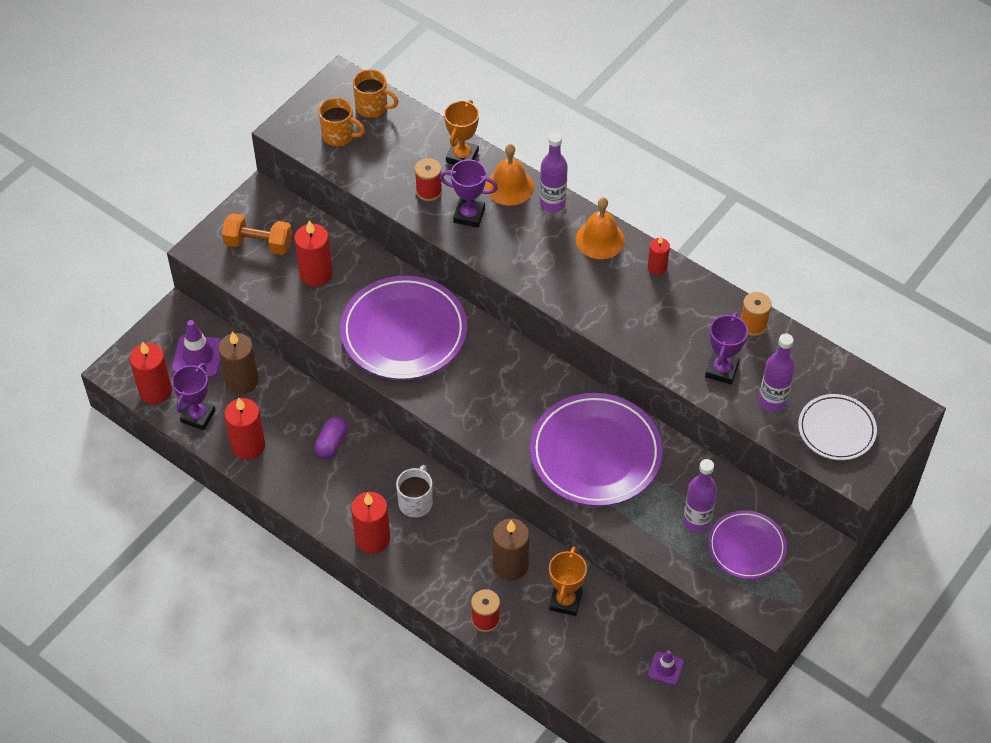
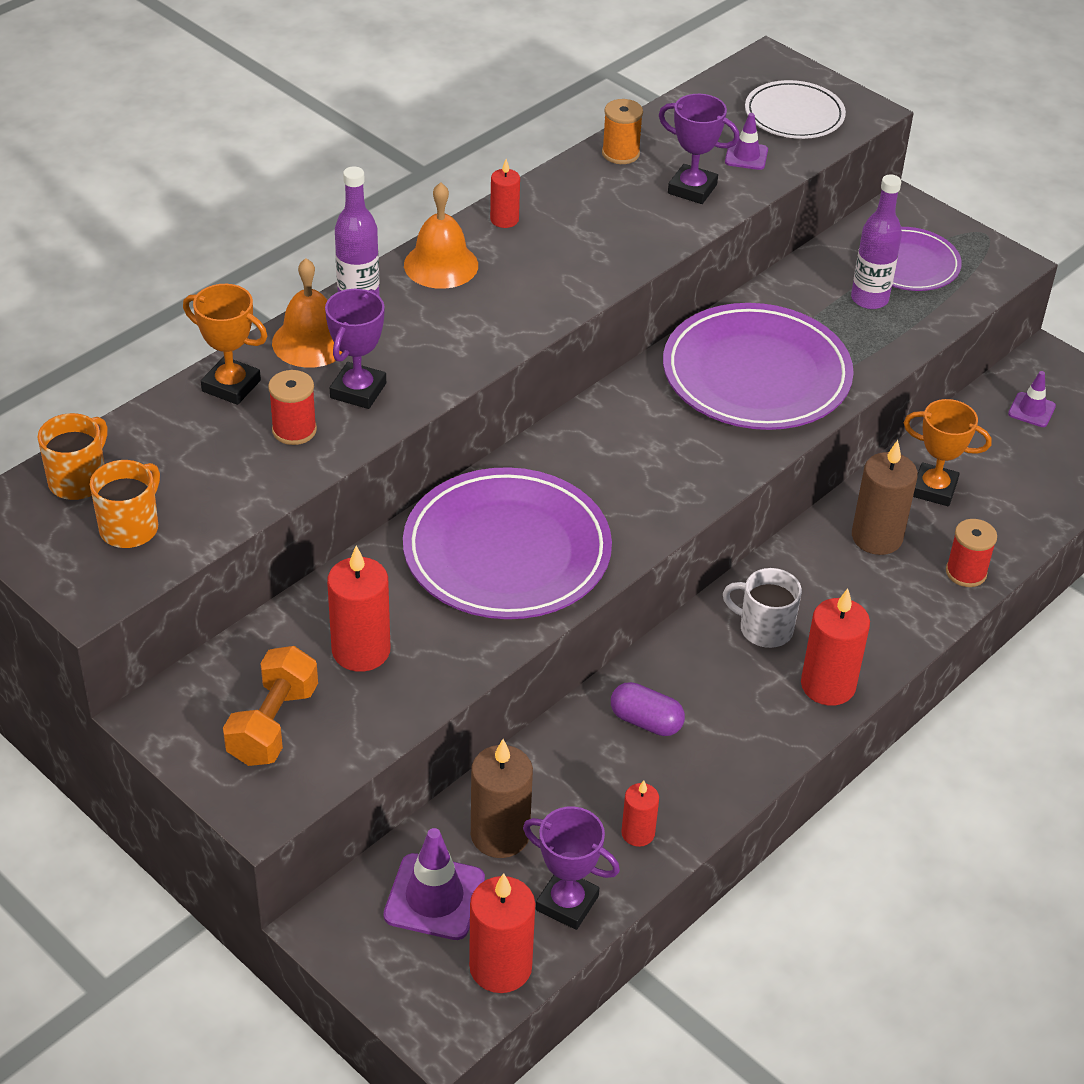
camera: 85 degrees left, 10 degrees down
(248, 446) = (638, 833): red candle -> red candle, size x0.57
(772, 401) = (746, 156): purple bottle -> purple traffic cone

